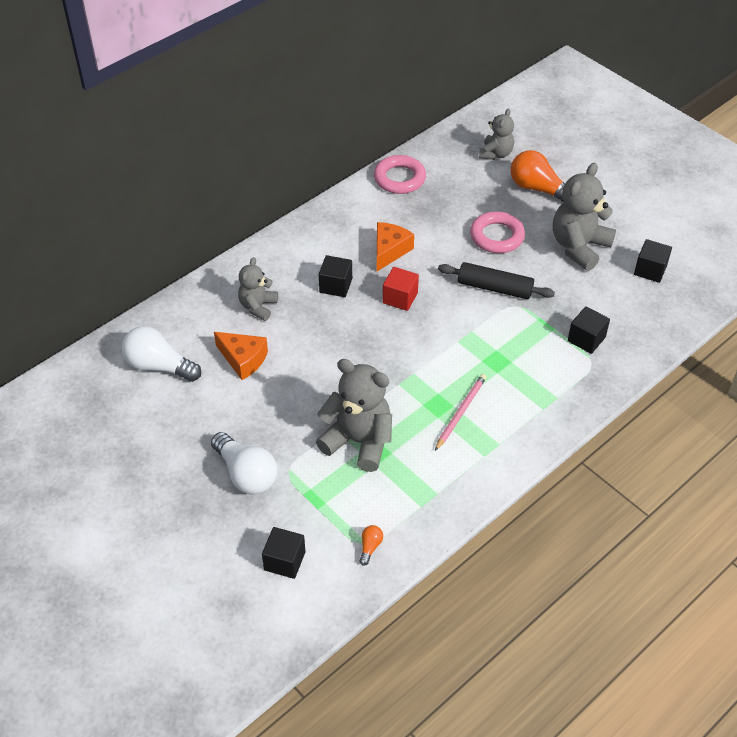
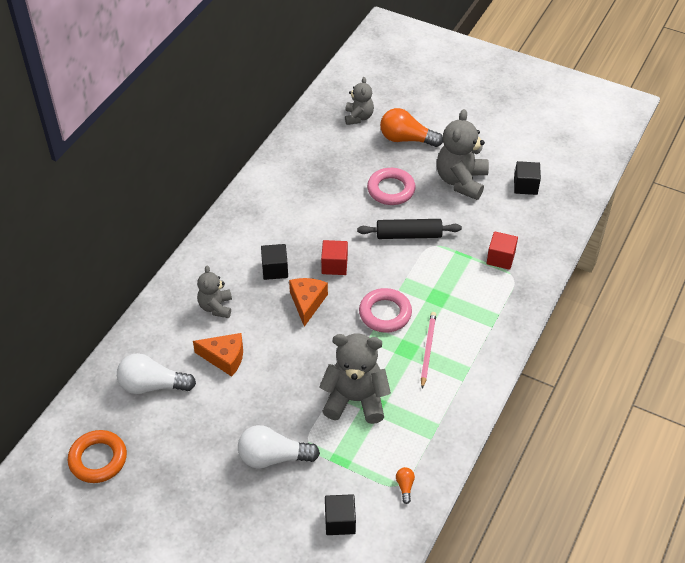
camera: 20 degrees left, 0 degrees up
(73, 422) = (98, 459): none -> orange ring
(246, 474) = (273, 457): white light bulb -> white light bulb turned 150 degrees clockwise
(389, 251) = (307, 226): orange cheese -> orange cheese (307, 303)
(399, 178) = (287, 159): pink ring -> pink ring (385, 313)
(586, 339) = (500, 258): black cube -> red cube

